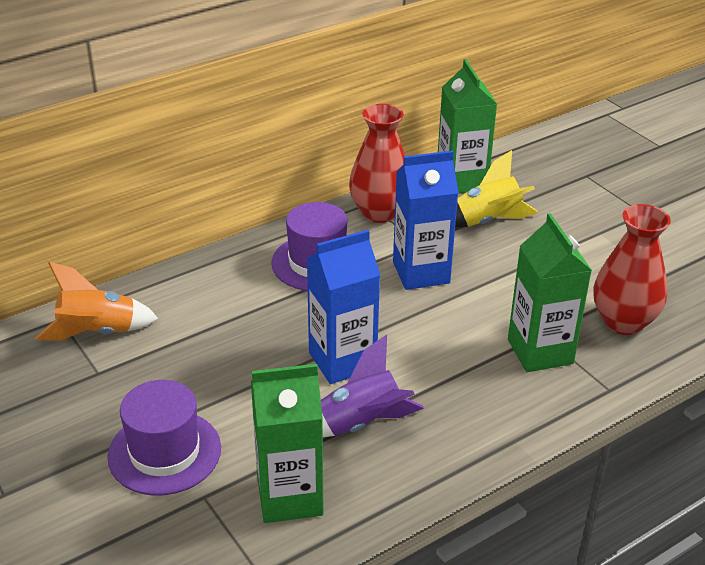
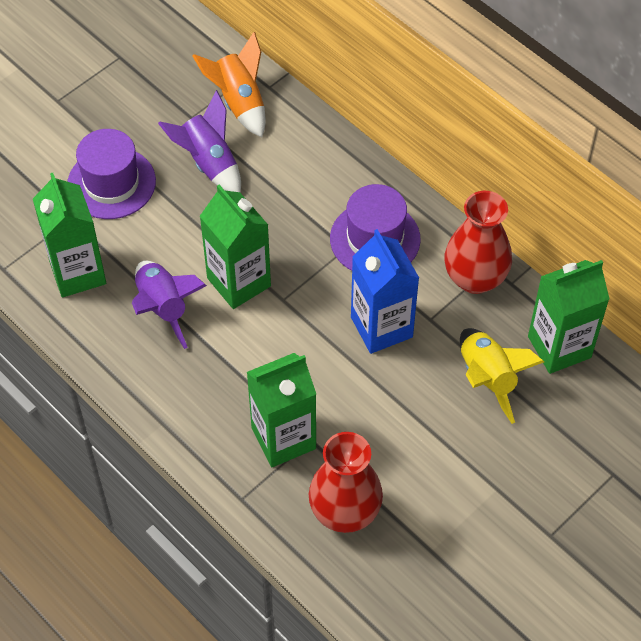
camera: 80 degrees right, 20 degrees up
(171, 366) = (209, 163): none -> purple rocket
(342, 361) = (239, 282): blue carton -> green carton

